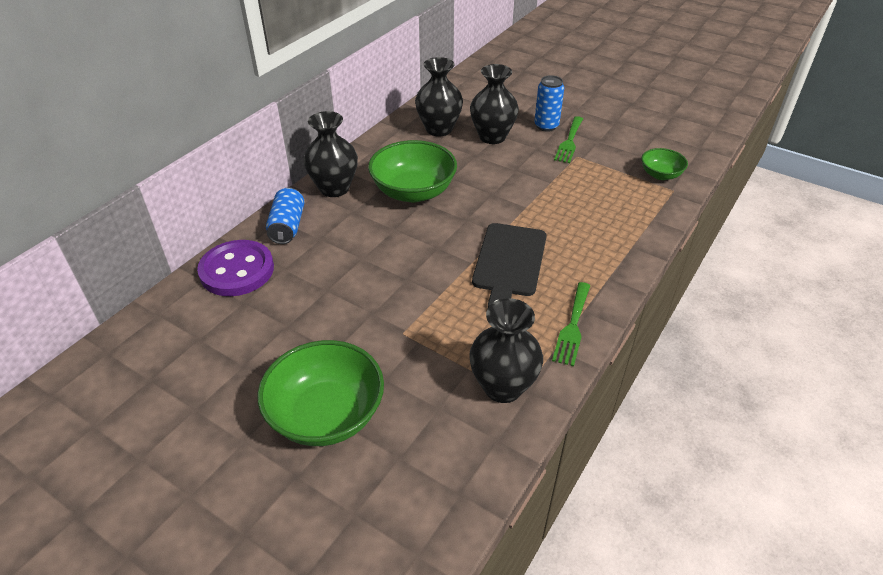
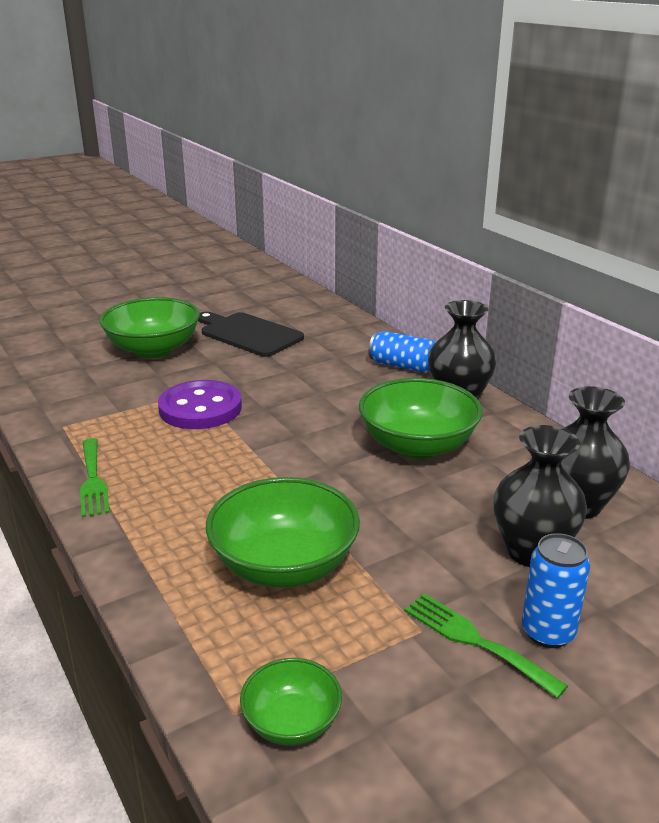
camera: 115 degrees right, 15 degrees down
(237, 270) = (354, 338): purple button -> purple button (200, 408)
(503, 387) = (80, 421): black vase -> none
(509, 262) = (227, 473): black cutting board -> black cutting board (248, 334)
(572, 327) = (93, 480): green fork -> green fork turned 150 degrees counterclockwise
(574, 207) = (284, 565): none -> green bowl

